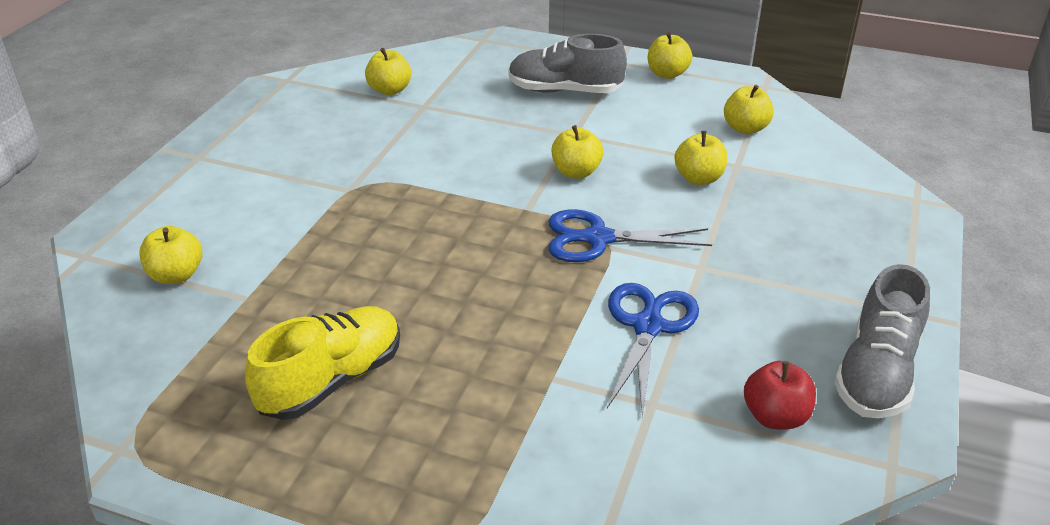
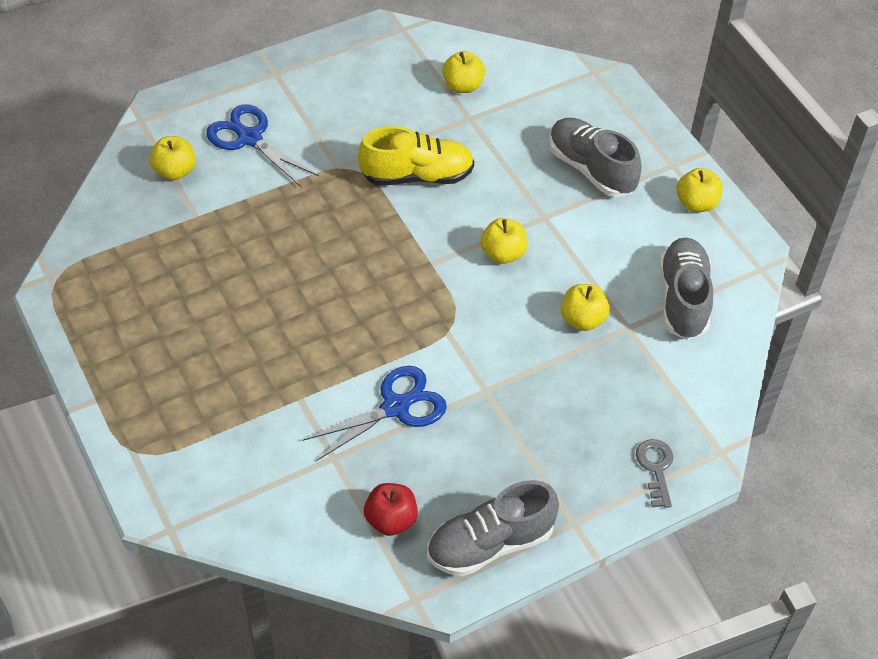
camera: 40 degrees right, 15 degrees up
(332, 380) = (184, 310): yellow shoe -> yellow shoe (417, 176)
(598, 238) = (448, 320): blue scissors -> blue scissors (250, 138)
(745, 128) = (683, 299): yellow apple -> grey shoe
(897, 237) = (656, 468): none -> grey key

